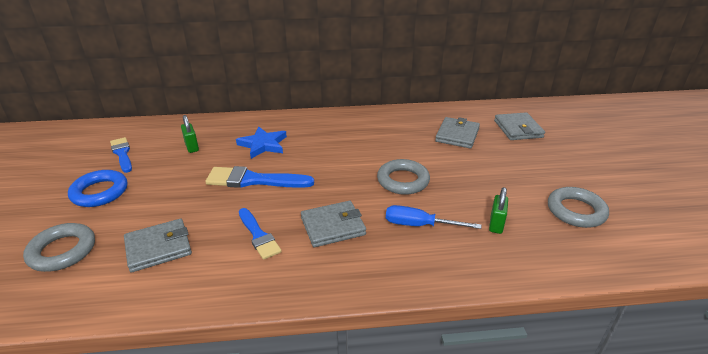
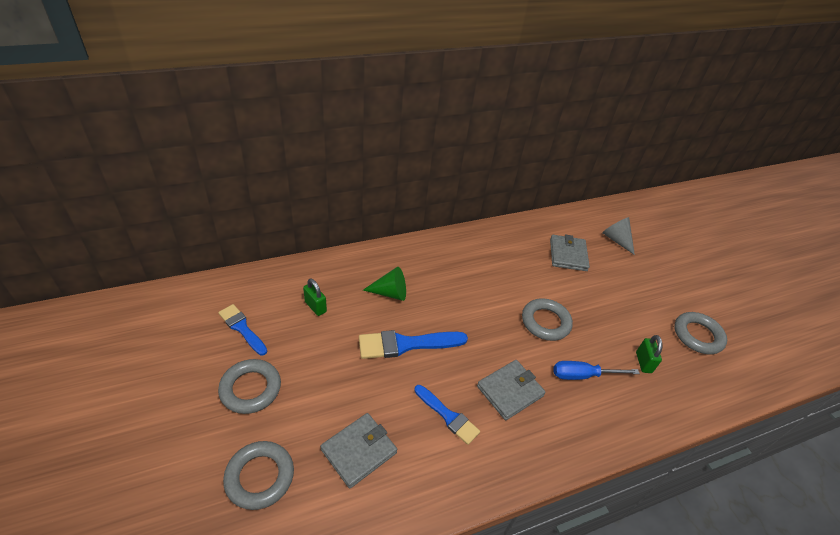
camera: 20 degrees left, 10 degrees up
(100, 192) = (250, 389): blue ring -> grey ring
(263, 145) = (390, 293): blue star -> green cone
(518, 129) = (616, 240): grey wallet -> grey cone

